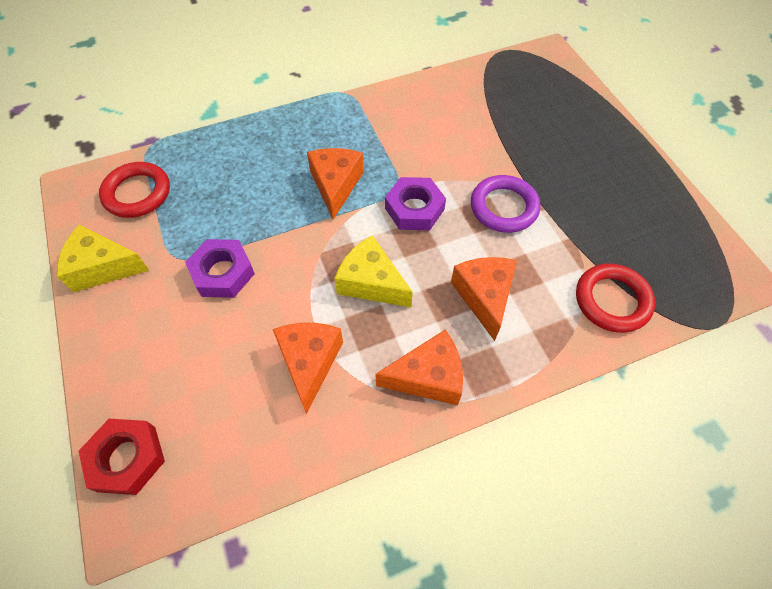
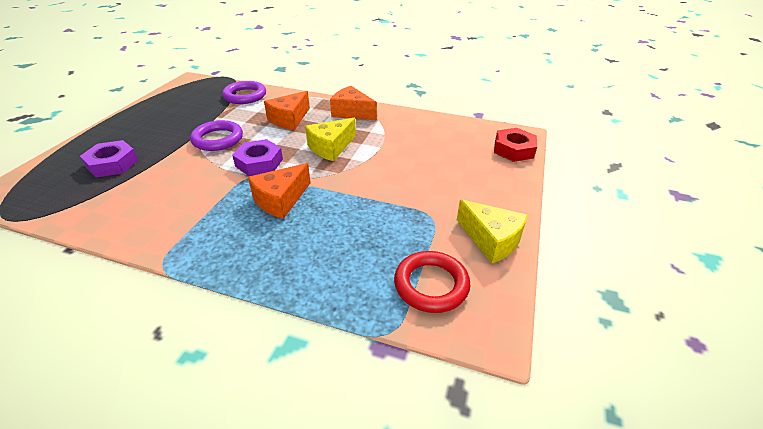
camera: 140 degrees left, 20 degrees down
(222, 273) = (407, 193): purple nut -> purple nut (112, 164)
(309, 363) = (397, 138): orange cheese -> none
(371, 283) = (331, 147): yellow cheese -> yellow cheese turned 60 degrees clockwise
(612, 300) = (245, 96): red ring -> purple ring

